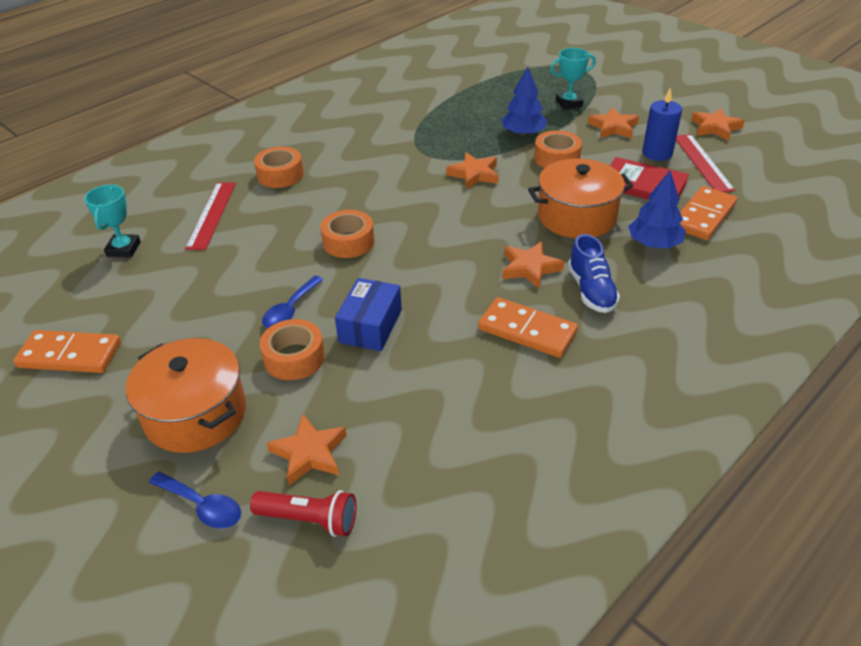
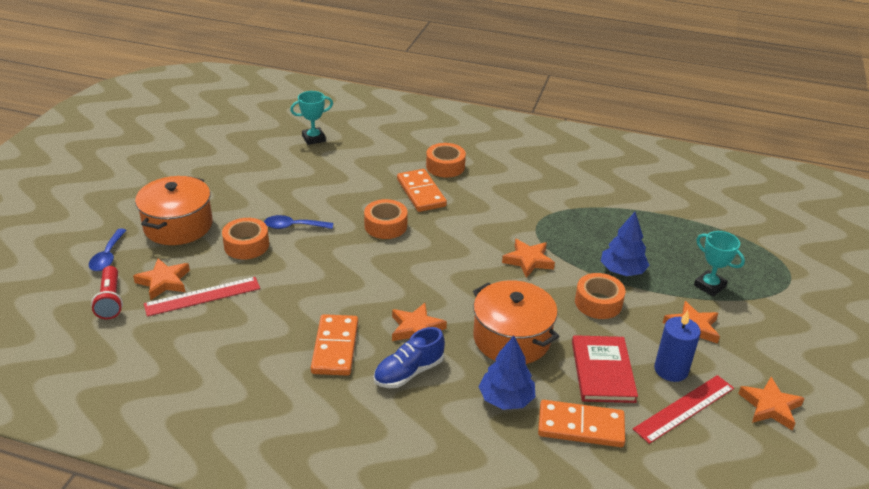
camera: 60 degrees right, 5 degrees down
(70, 355) = (206, 162): orange domino -> orange domino (421, 193)
(211, 215) = (374, 156): red ruler -> red ruler (202, 296)
(370, 326) = (296, 267): blue box -> none

